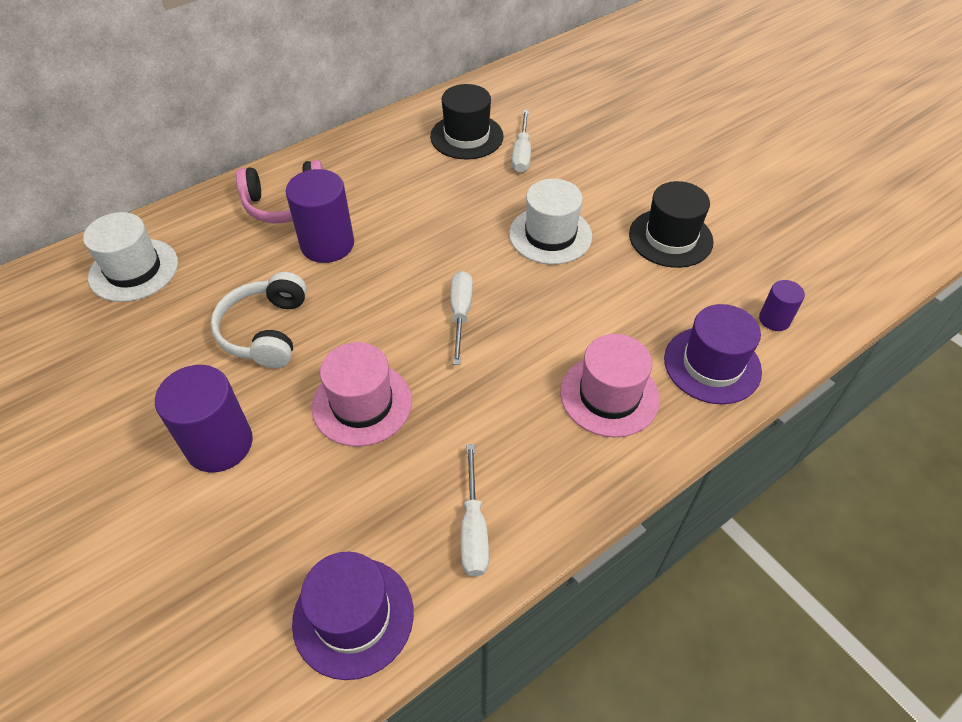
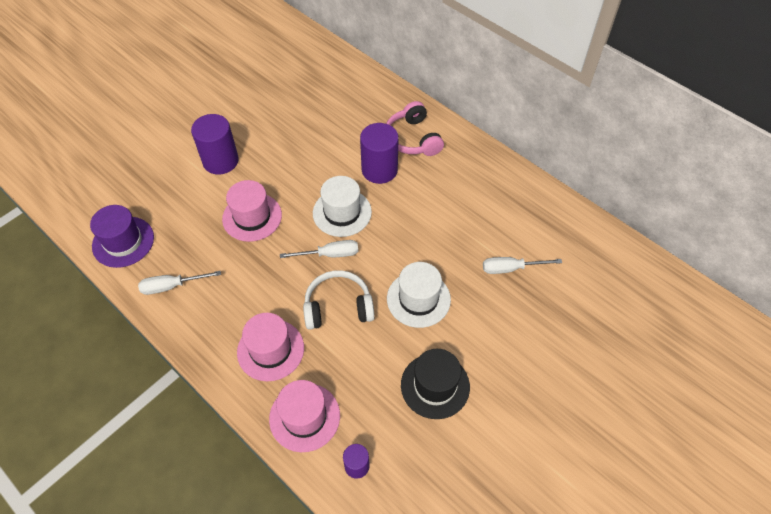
camera: 80 degrees right, 5 degrees up
(134, 270) = (339, 86): white hat -> white hat (342, 212)
(266, 331) = (301, 159): white headphones -> white headphones (338, 307)
(466, 136) = (520, 228): black hat -> none
(712, 365) = (304, 417): purple hat -> pink hat

